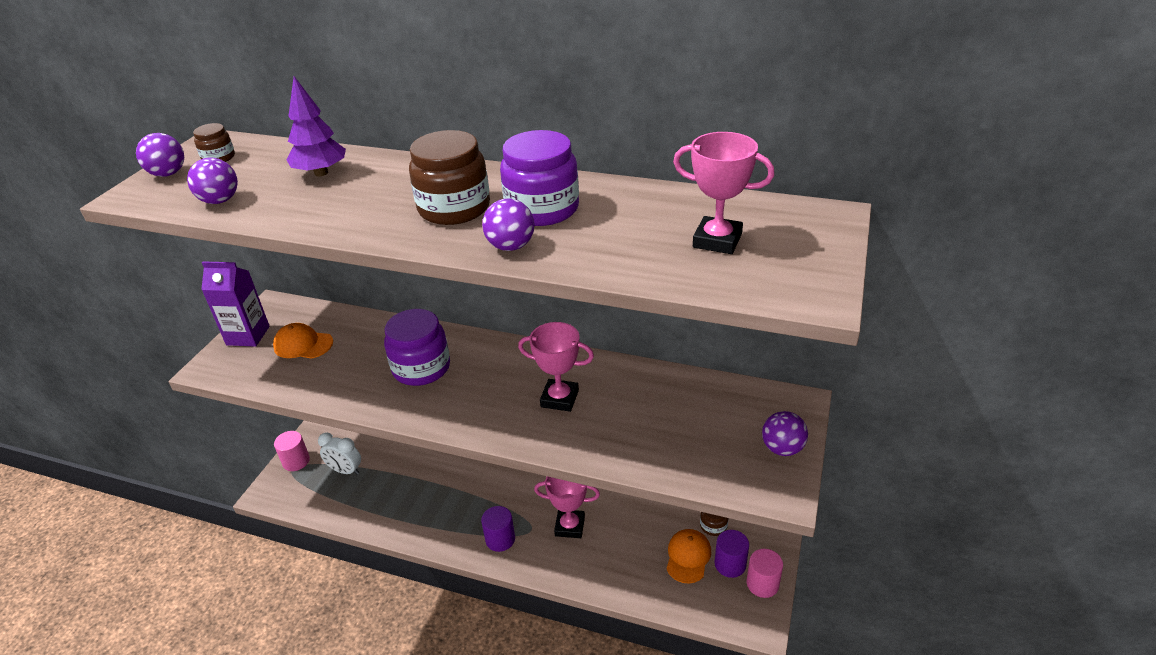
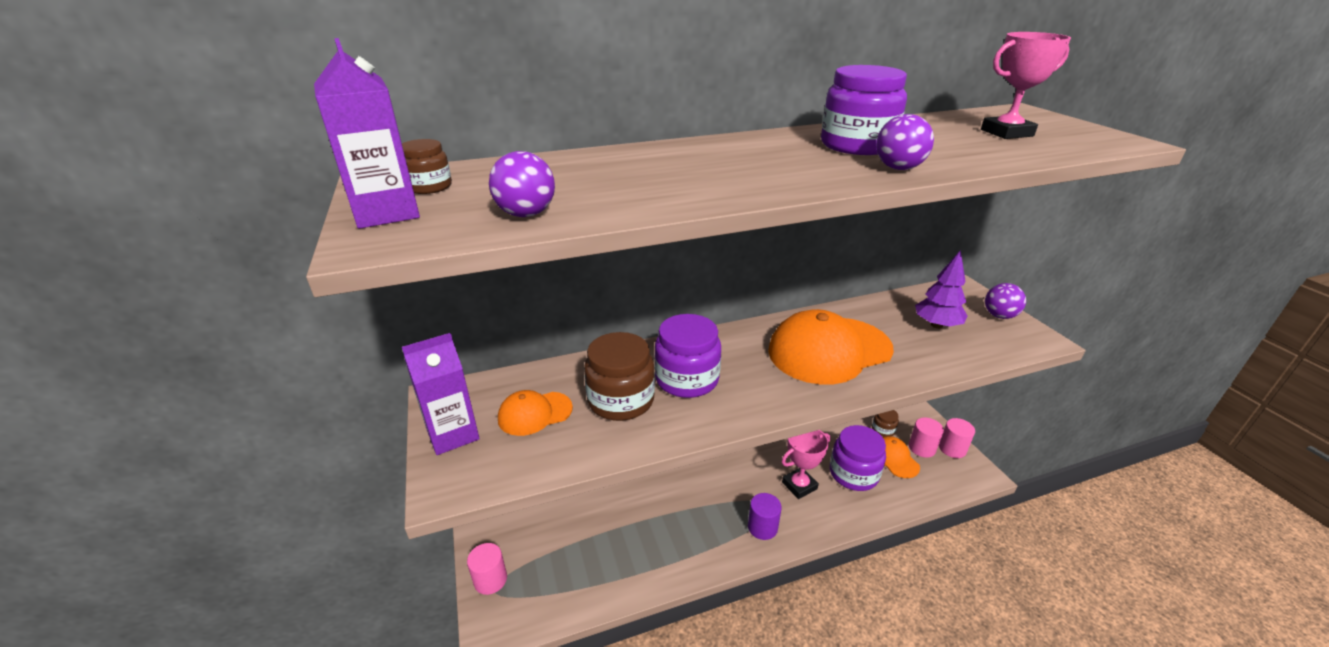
camera: 40 degrees left, 5 degrees down
(168, 174) = (386, 213): purple ball -> purple carton
(321, 173) = (594, 170): purple tree -> purple tree (936, 325)
(345, 470) = (556, 556): white clock -> none
(454, 208) = (789, 161): brown jar -> brown jar (621, 400)
(559, 398) = (829, 350): pink trophy -> orange cap
(630, 546) = (853, 473): none -> purple jar
(730, 564) = (922, 448): purple cylinder -> pink cylinder

